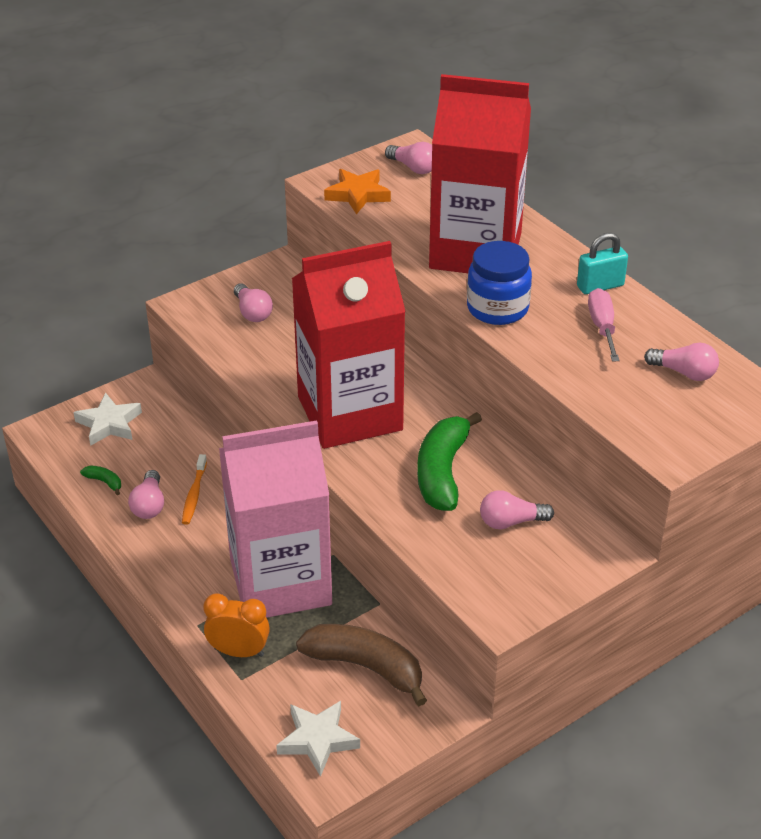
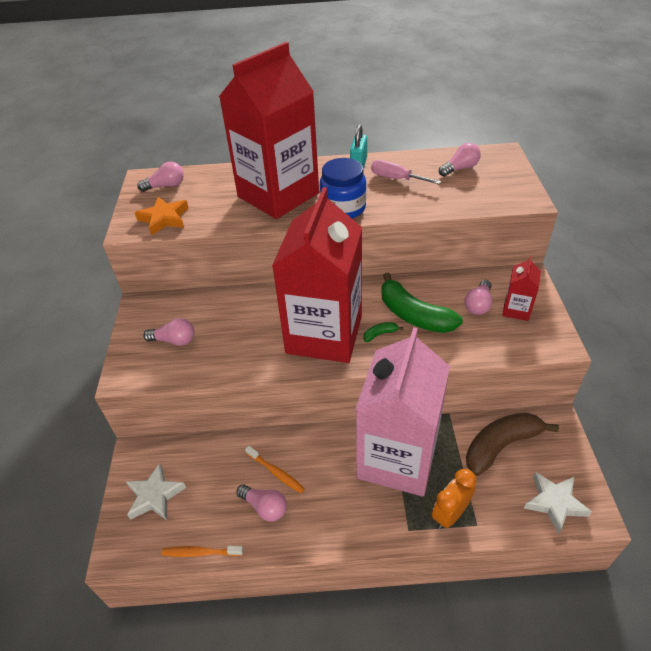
camera: 55 degrees left, 5 degrees up
(73, 484) = (200, 553): none -> orange toothbrush
(104, 482) = (215, 528): green banana -> green banana (380, 334)
(532, 559) = (516, 310): none -> red carton

